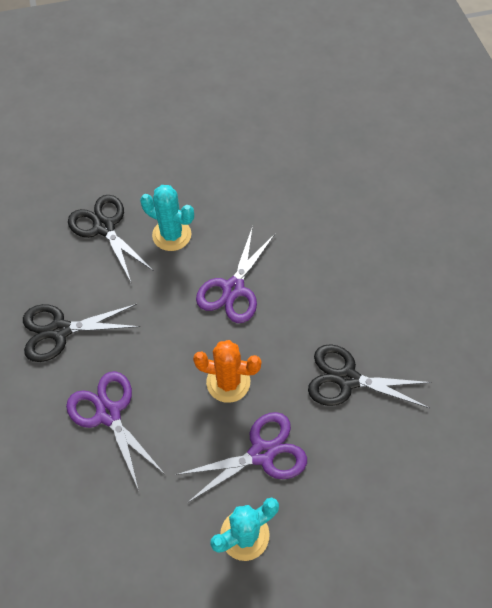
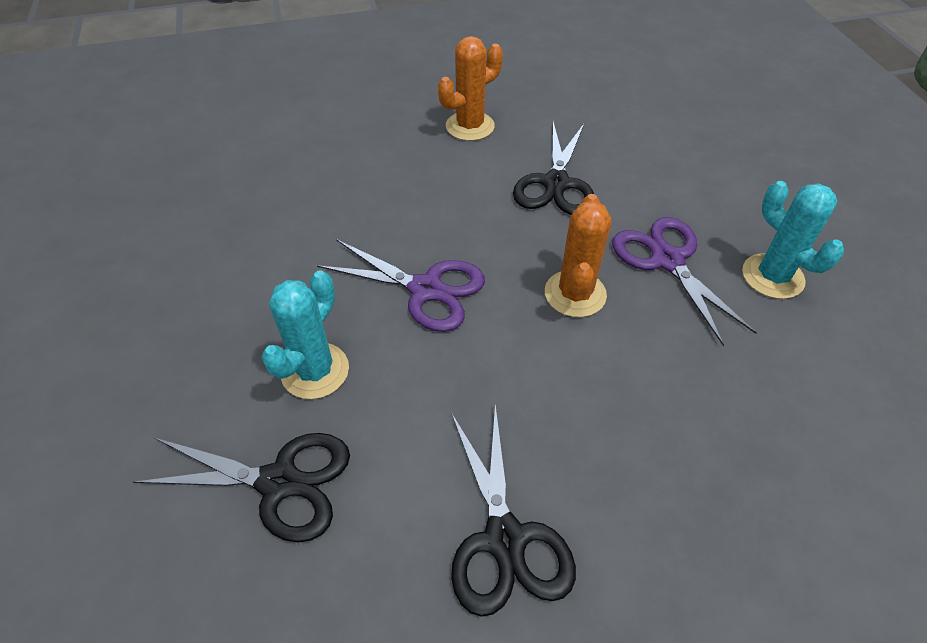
camera: 90 degrees left, 10 degrees down
(104, 227) = (279, 482): black scissors -> black scissors turned 135 degrees counterclockwise
(109, 413) = (650, 441): purple scissors -> none
(416, 316) = (470, 126): none -> orange cactus

